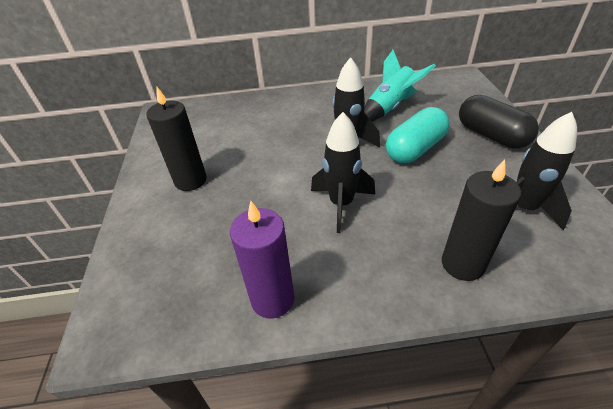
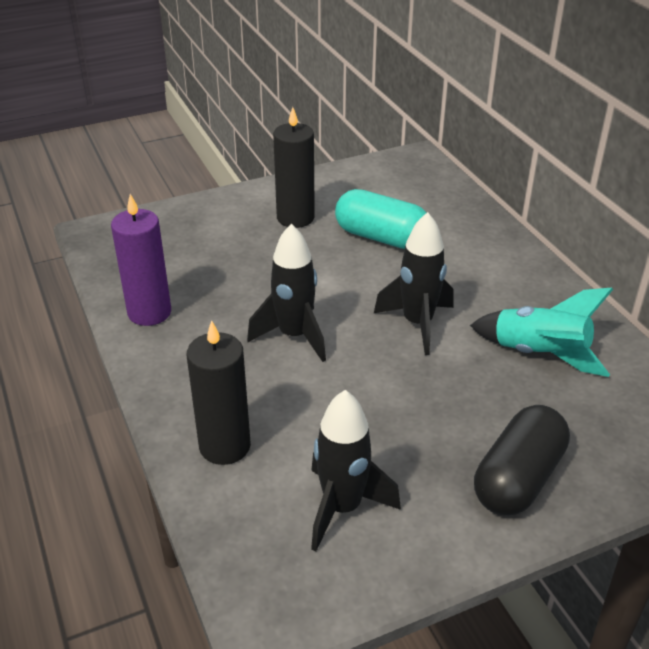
camera: 70 degrees right, 5 degrees down
(415, 149) = (437, 391): turquoise capsule -> turquoise capsule (381, 237)

